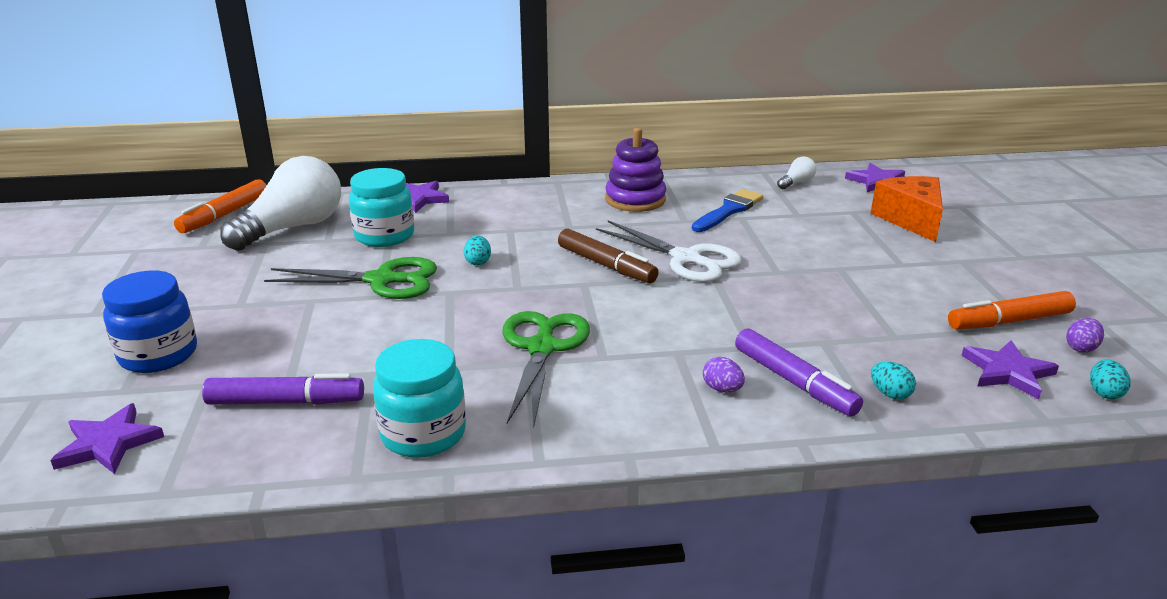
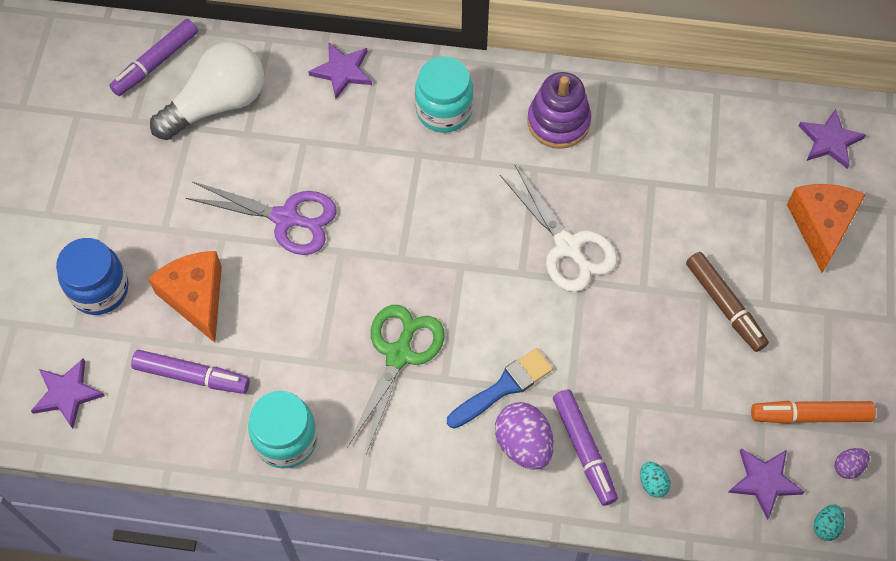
camera: 15 degrees right, 35 degrees up
(224, 215) = (156, 63): orange marker -> purple marker
(284, 344) = (196, 298): none -> orange cheese
(381, 280) = (286, 218): green scissors -> purple scissors
(384, 236) = (299, 139): turquoise jar -> turquoise jar (444, 110)
(478, 262) = (376, 207): turquoise egg -> none
(606, 265) = (490, 240): brown marker -> brown marker (724, 305)
(722, 389) = (523, 444): purple egg -> purple egg, size x1.96
(728, 211) = (644, 166): blue brush -> blue brush (503, 387)
(796, 183) = (740, 124): white light bulb -> none

